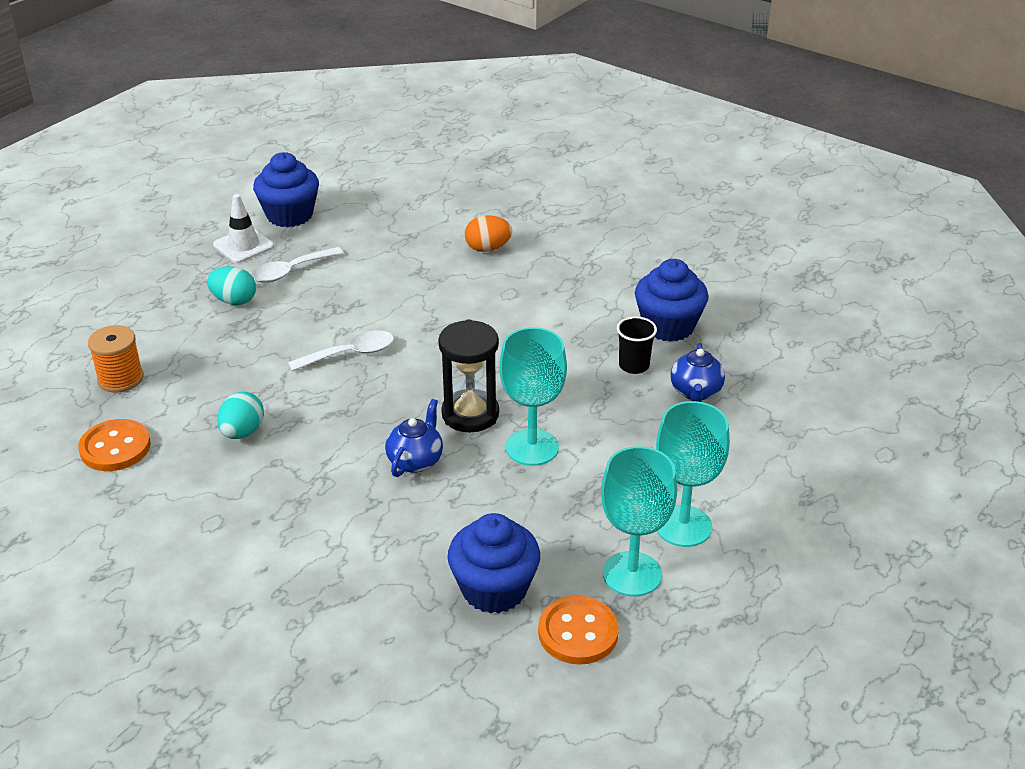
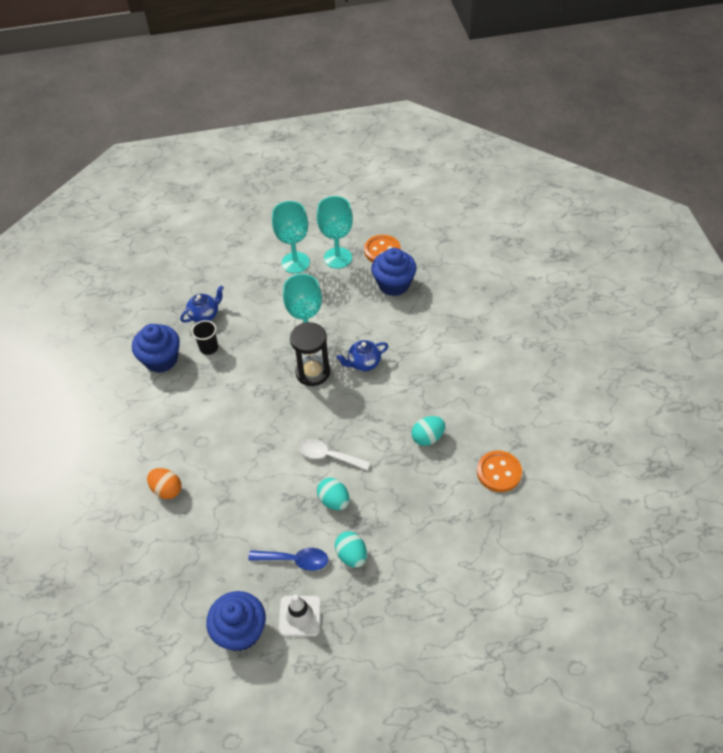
camera: 135 degrees left, 15 degrees up
(120, 379) = (464, 529): orange spool -> none
(291, 271) = (294, 560): white spoon -> blue spoon
(299, 326) = (334, 501): none -> turquoise egg

